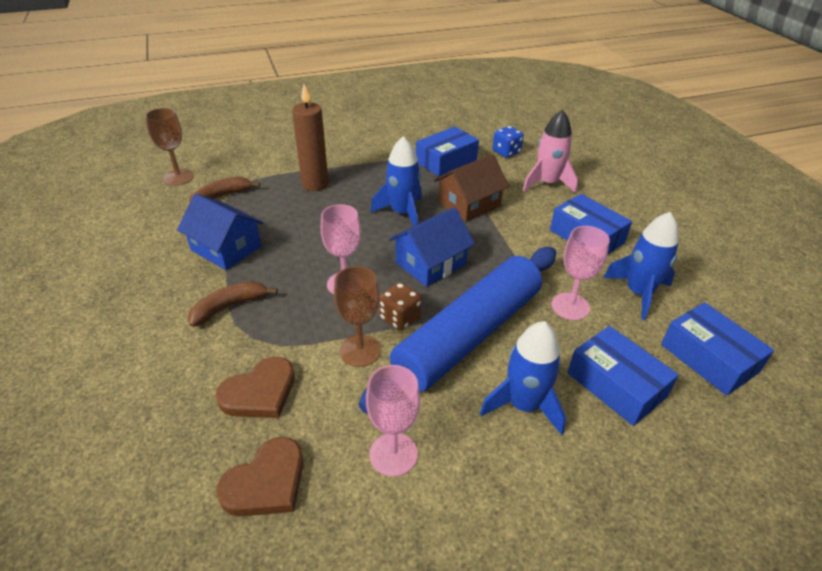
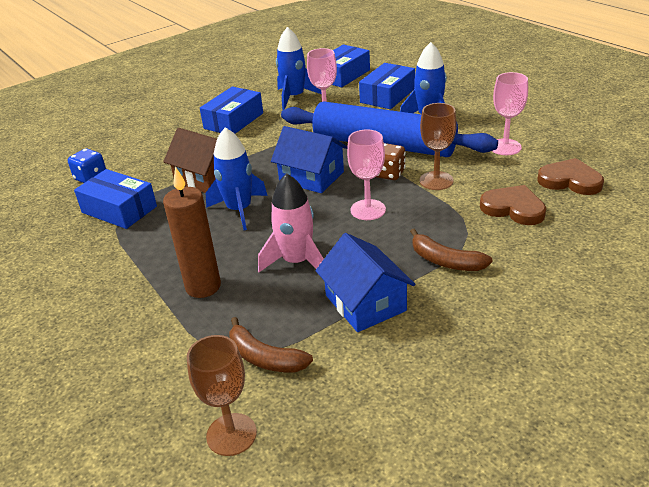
camera: 105 degrees left, 5 degrees down
(226, 248) = (365, 303): blue house -> blue house turned 45 degrees counterclockwise
(547, 183) = (152, 147): pink rocket -> pink rocket (297, 262)

